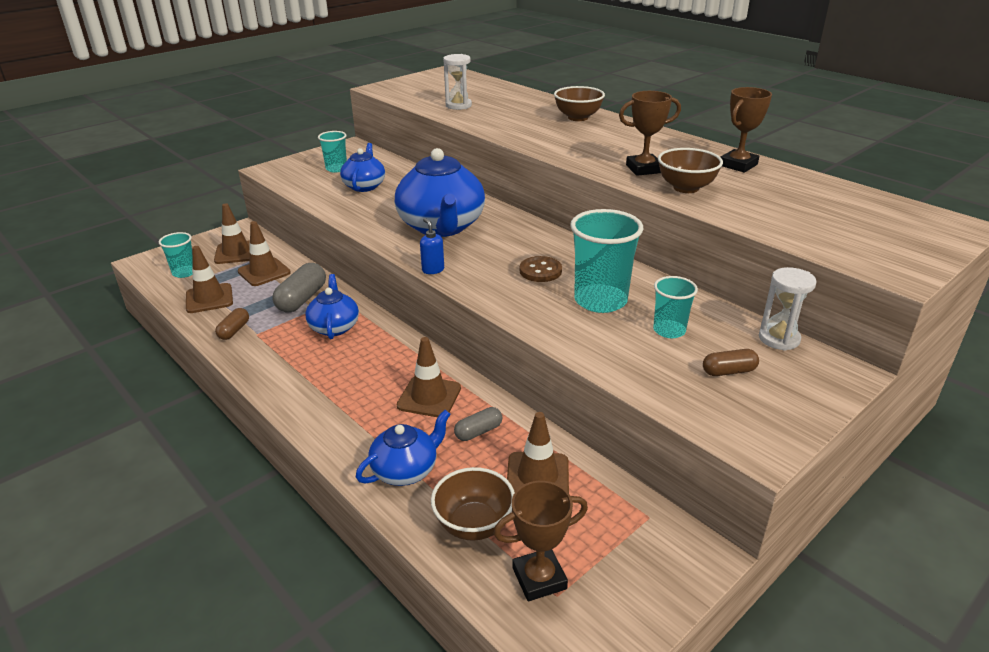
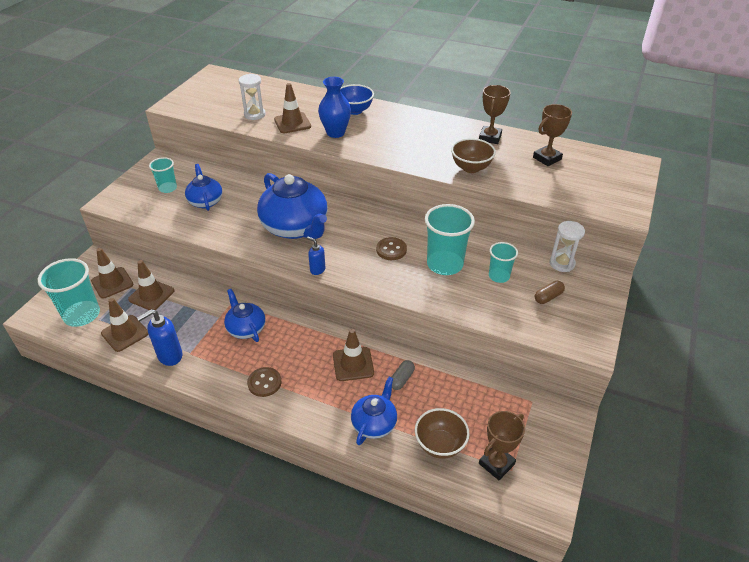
camera: 25 degrees left, 10 degrees up
(184, 272) = (82, 315): turquoise cup -> turquoise cup, size x1.75
(234, 331) = (169, 356): brown capsule -> blue soap dispenser
(302, 299) = (202, 311): grey capsule -> none
(310, 385) = (264, 383): none -> brown button
(536, 132) = (335, 133): none -> blue vase
(537, 476) = (456, 398): brown traffic cone -> brown traffic cone (292, 123)
(578, 118) = (354, 110): brown bowl -> blue bowl
(644, 169) = (433, 155): brown trophy -> brown trophy (547, 158)

